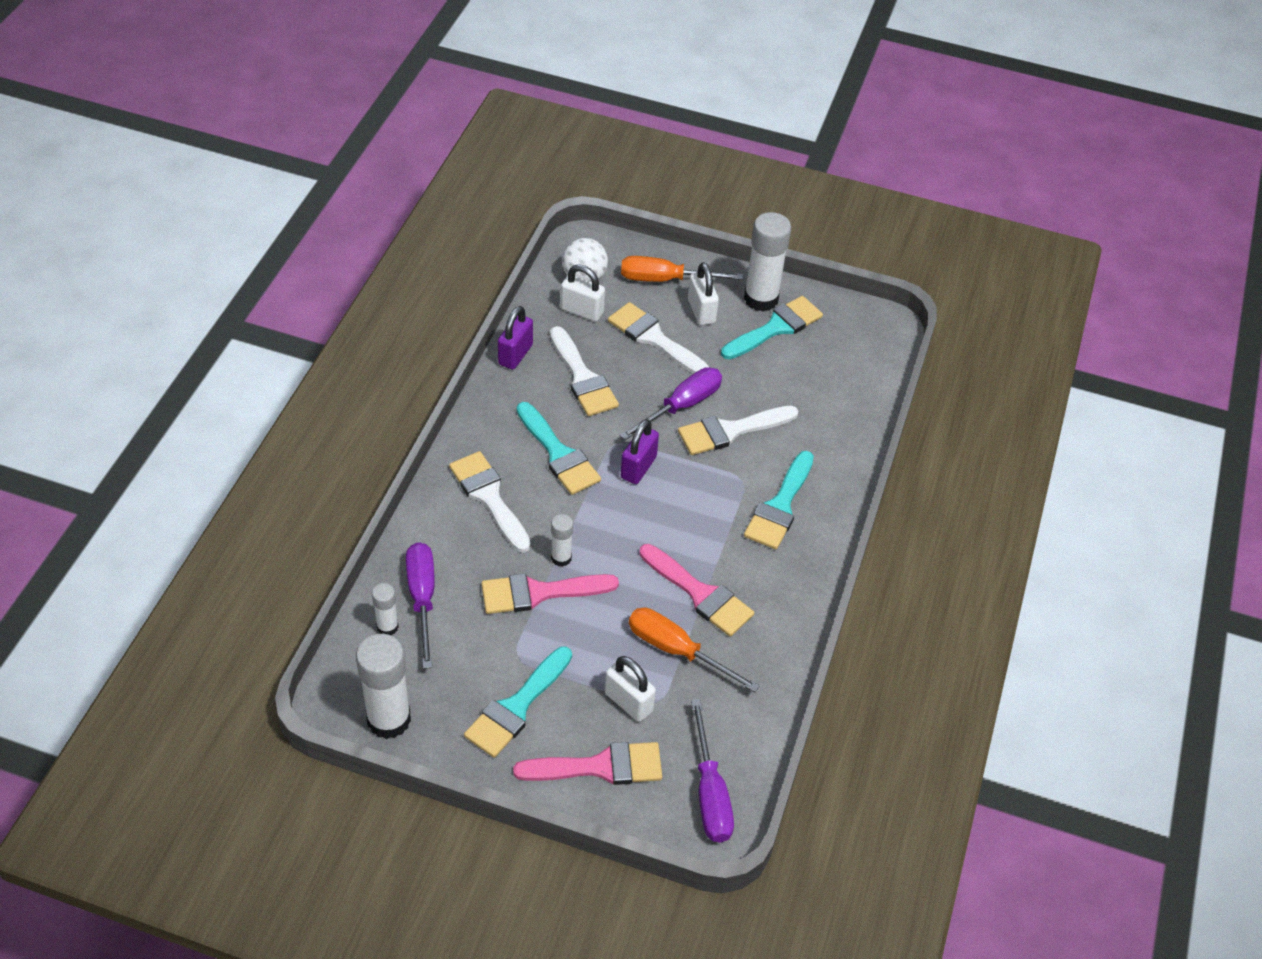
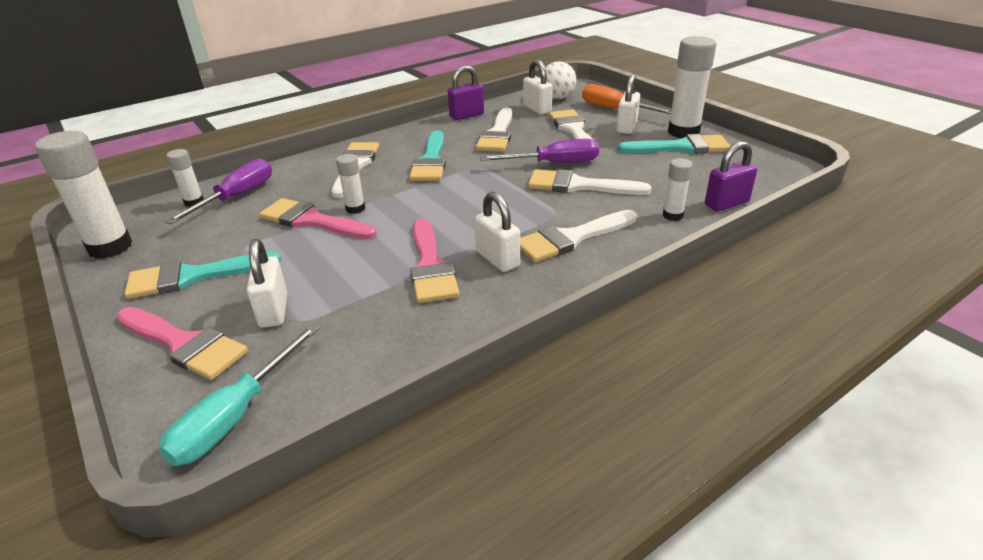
camera: 40 degrees right, 15 degrees down
(638, 467) = (479, 183): purple padlock -> purple padlock (726, 203)
(676, 650) = (361, 294): orange screwdriver -> none
(710, 793) = (236, 416): purple screwdriver -> turquoise screwdriver
(744, 559) = (497, 259): none -> white padlock
(780, 506) = (571, 238): turquoise brush -> white brush
(836, 438) = (672, 215): none -> white glue stick

